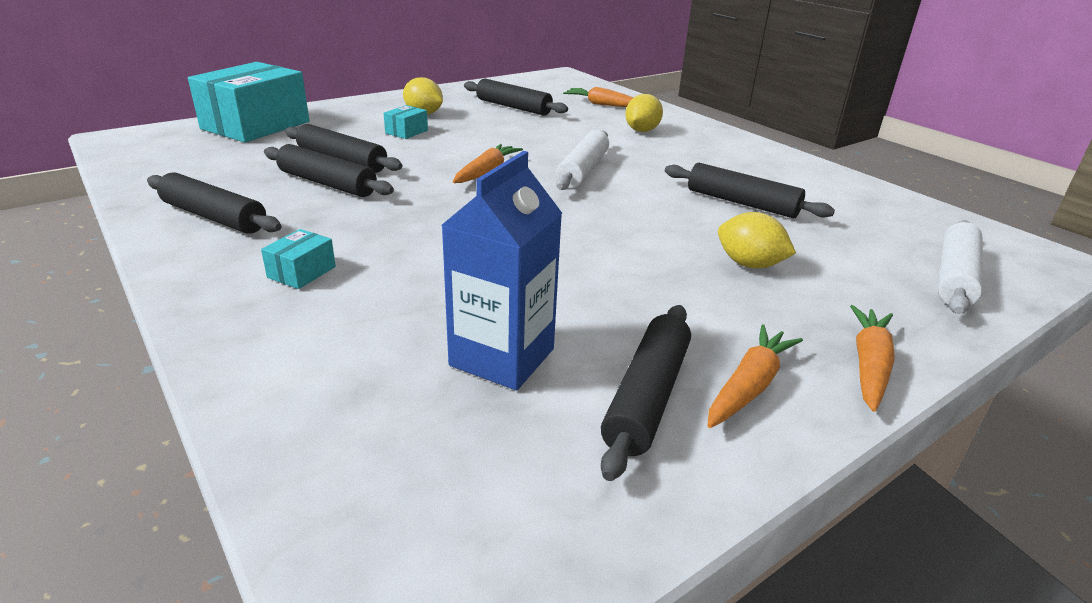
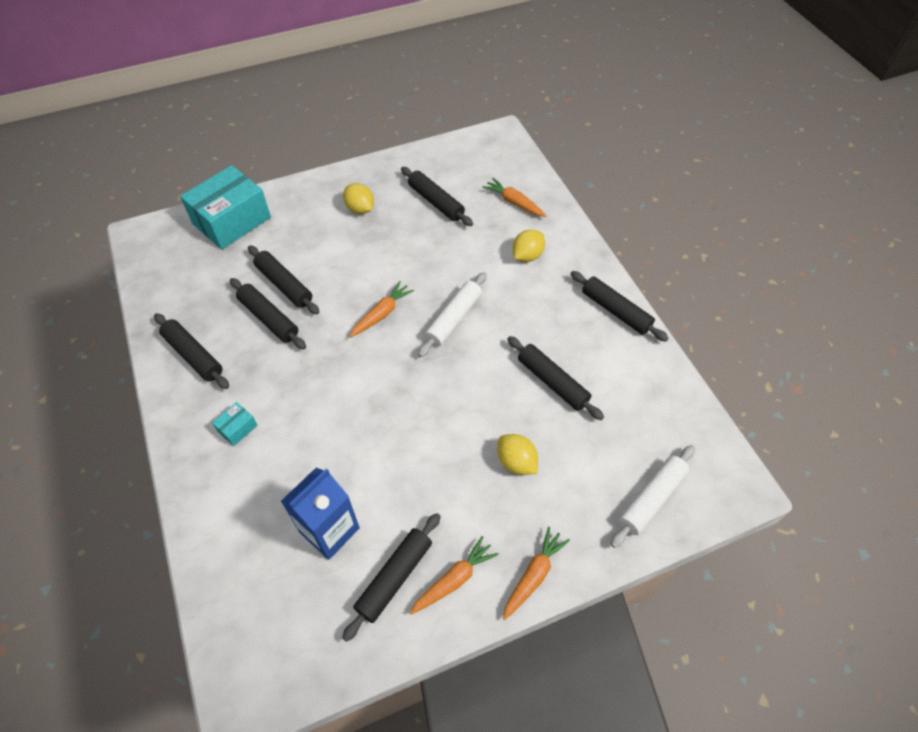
camera: 15 degrees right, 25 degrees up
(406, 132) = (339, 241): turquoise box -> none
(771, 156) = (615, 311): none -> black rolling pin

